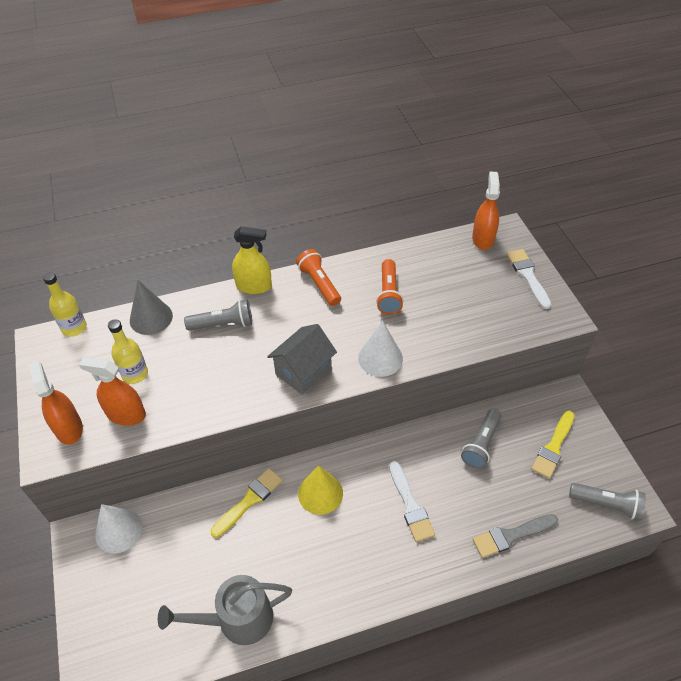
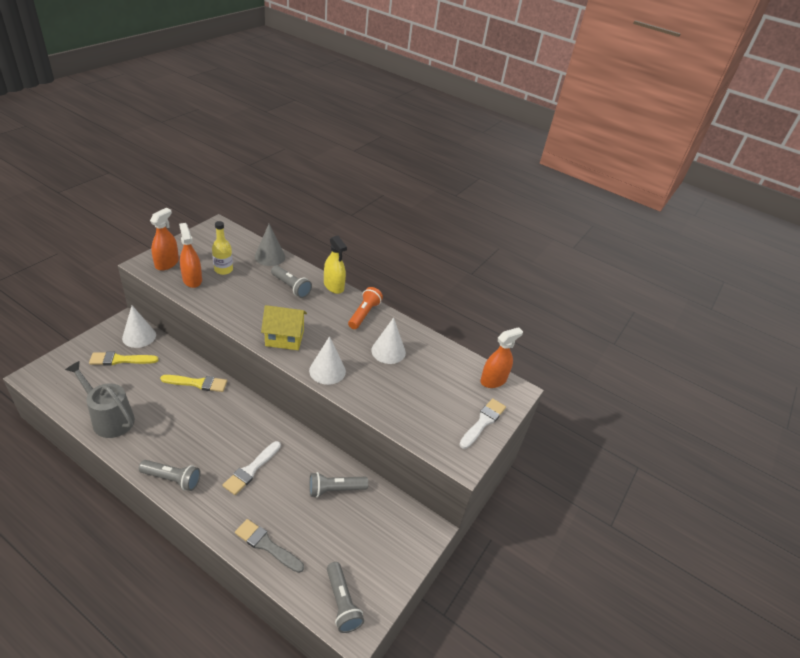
camera: 45 degrees right, 10 degrees down
(74, 328) = (237, 232): yellow bottle -> none
(303, 371) = (284, 338): grey house -> yellow house
(320, 493) = (227, 416): yellow cone -> none
(374, 587) = (172, 479): none -> grey flashlight
(389, 294) = (388, 351): orange flashlight -> white cone
(553, 447) = (369, 540): yellow brush -> yellow brush (120, 360)

